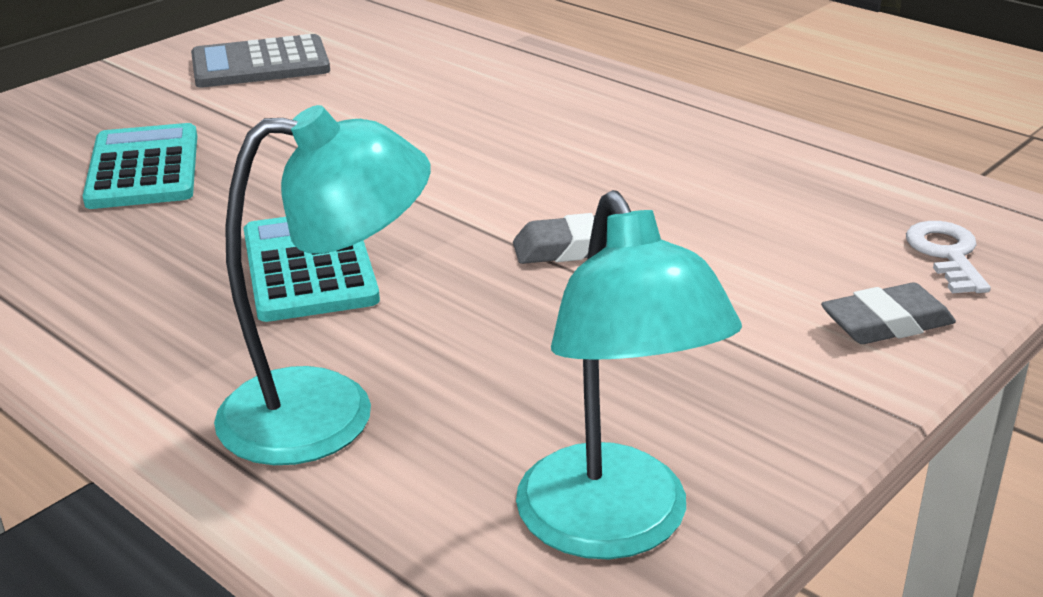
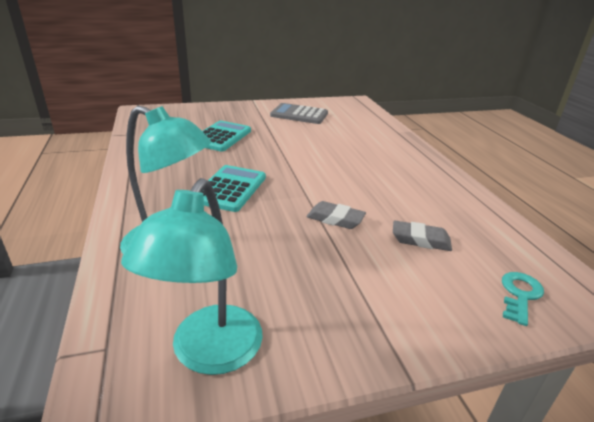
camera: 30 degrees right, 0 degrees up
(886, 324) = (449, 317): grey eraser -> grey eraser (420, 240)
(946, 254) = (520, 295): white key -> turquoise key

